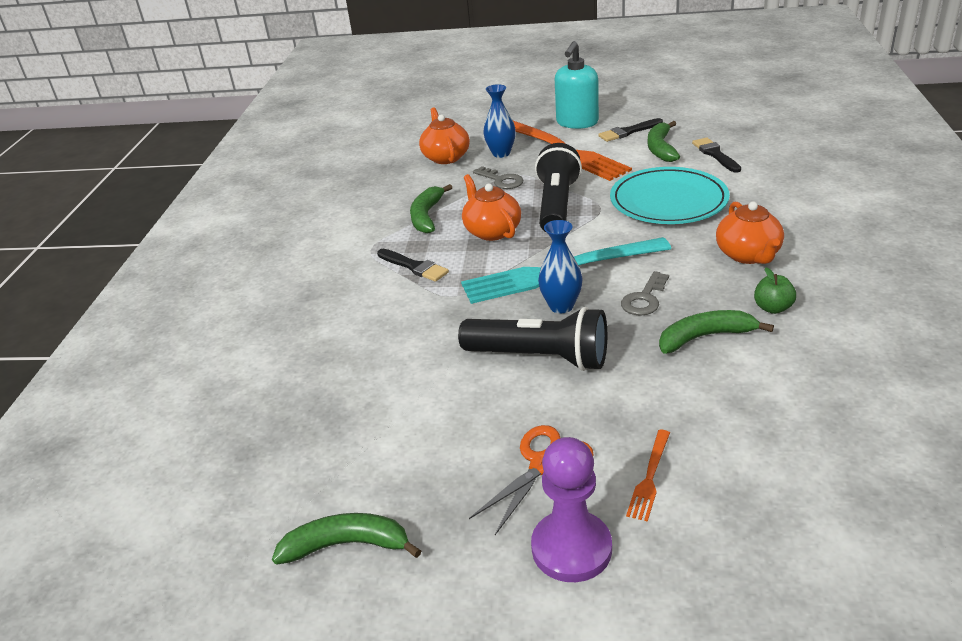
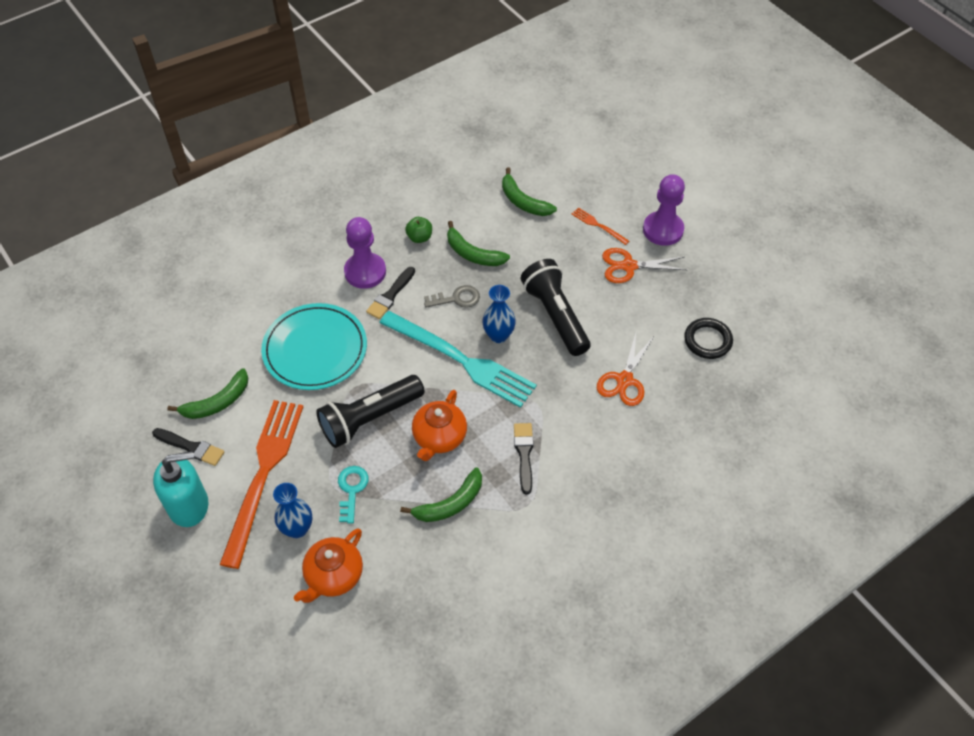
camera: 135 degrees left, 20 degrees up
(347, 545) = (744, 305): green banana -> green banana (523, 201)
(351, 466) = (707, 340): none -> black ring
(397, 365) = (624, 380): none -> orange scissors
(501, 180) = (352, 490): grey key -> turquoise key
(649, 477) = (598, 225): orange fork -> orange fork turned 120 degrees counterclockwise
(715, 154) = (210, 358): black brush -> black brush (390, 295)
(748, 255) = (365, 272): orange teapot -> purple pawn

